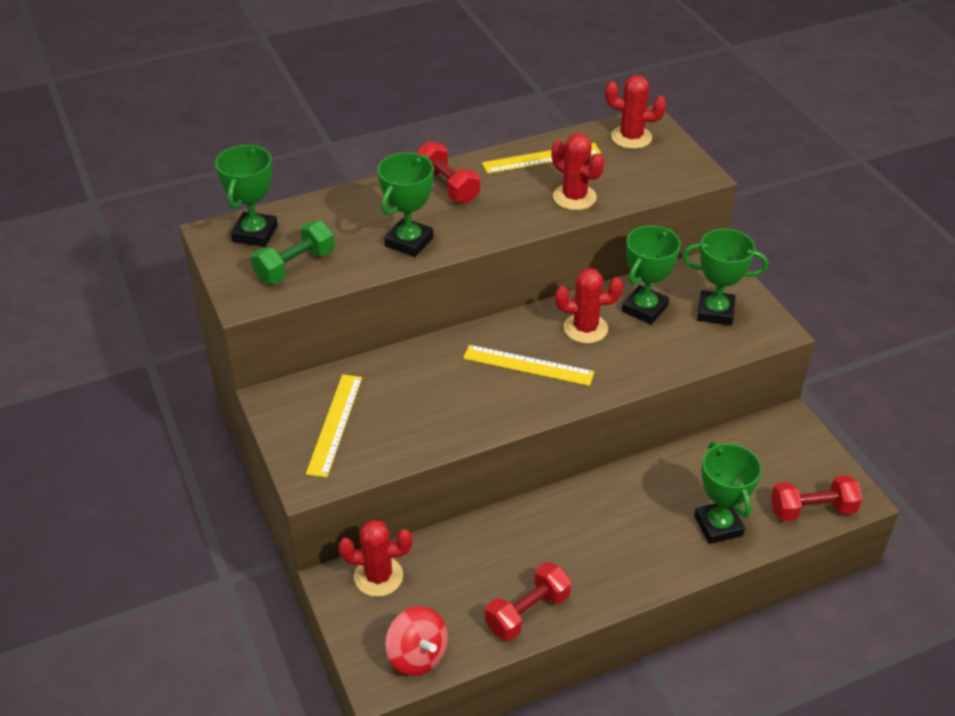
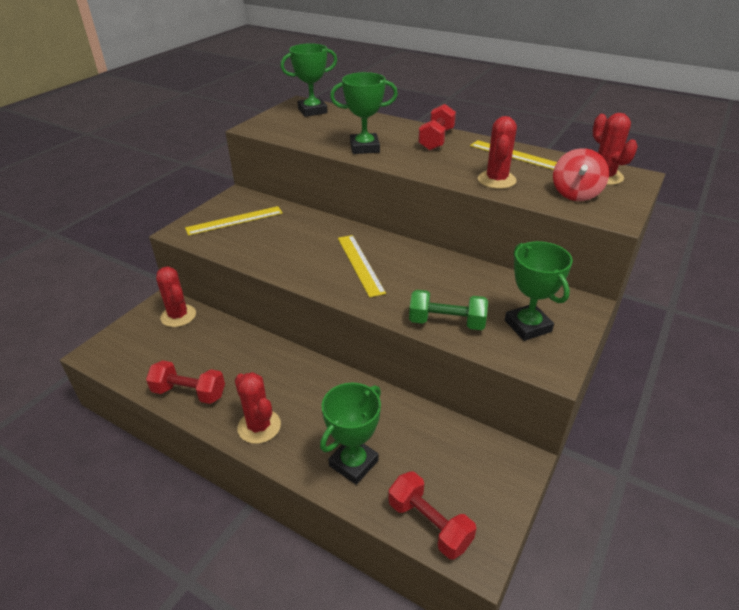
camera: 55 degrees right, 5 degrees down
(295, 266) = (298, 128): green dumbbell -> green dumbbell (446, 322)
(417, 655) = (123, 359): red spinning top -> red spinning top (575, 194)
(585, 328) = (426, 273): red cactus -> red cactus (259, 426)
(644, 309) = (482, 290): green trophy -> none

